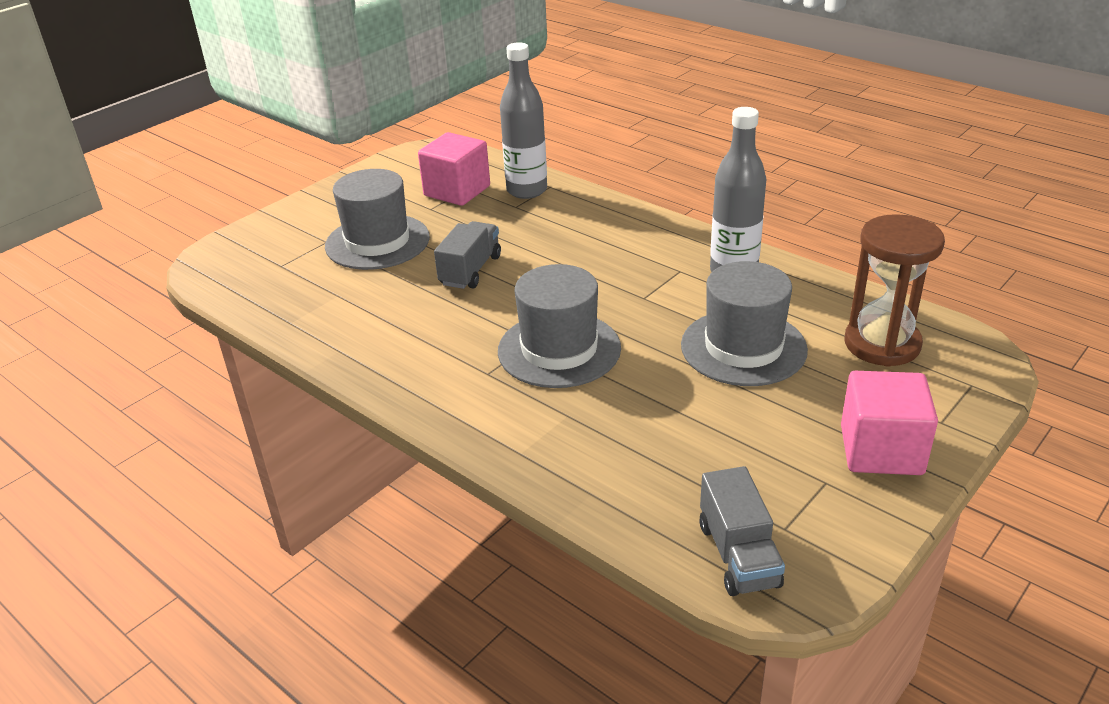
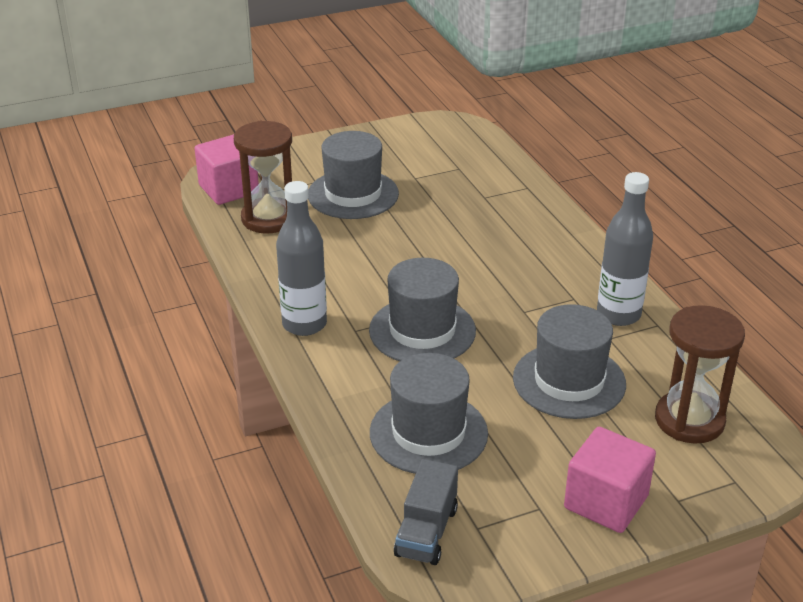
camera: 25 degrees right, 0 degrees up
(302, 292) = (269, 218): none -> brown hourglass
(457, 191) = (447, 168): pink cube -> pink cube (229, 189)
(470, 270) = (405, 242): grey truck -> none
(527, 190) = (505, 185): grey bottle -> grey bottle (304, 324)
(652, 449) = (428, 433): none -> grey hat

